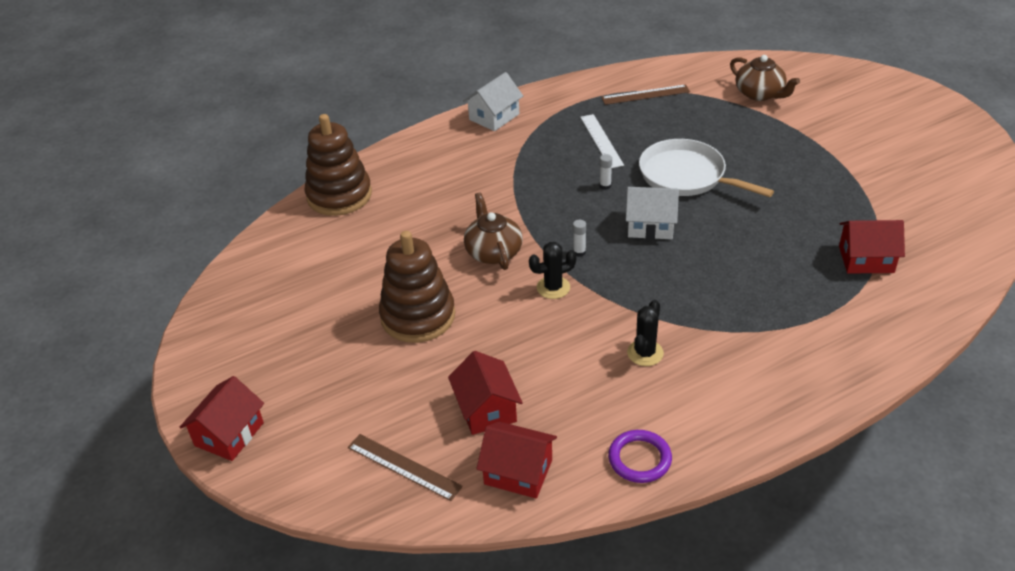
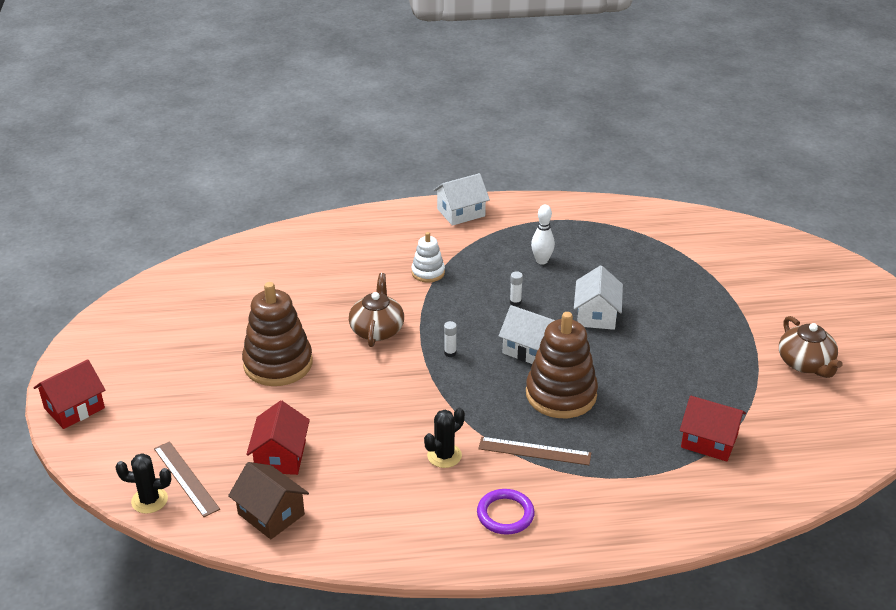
camera: 20 degrees right, 5 degrees down
(339, 195) = (283, 244): brown stacking toy -> brown stacking toy (561, 394)
(503, 182) = (428, 272): none -> white stacking toy
(518, 472) = (271, 514): red house -> brown house
(553, 287) = (406, 376): black cactus -> black cactus (149, 500)
(601, 141) = (542, 261): white ruler -> white bowling pin
(639, 459) = (376, 539): purple ring -> purple ring (505, 514)
(645, 95) = (614, 230): brown ruler -> brown ruler (534, 451)
(686, 176) = (596, 315): white pan -> white house
(760, 94) = (726, 259): brown teapot -> brown teapot (805, 364)

